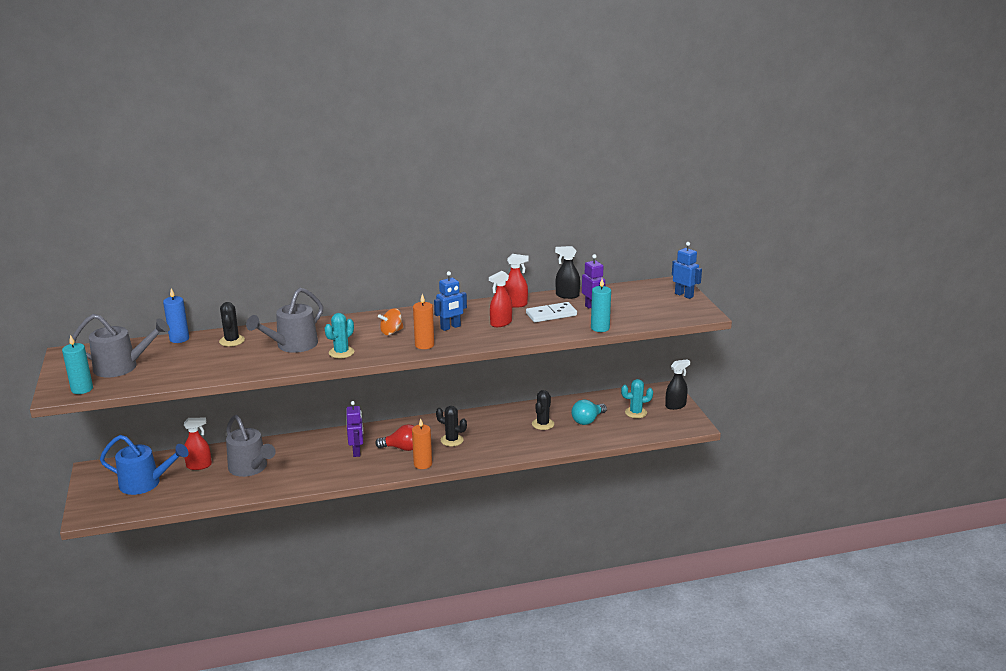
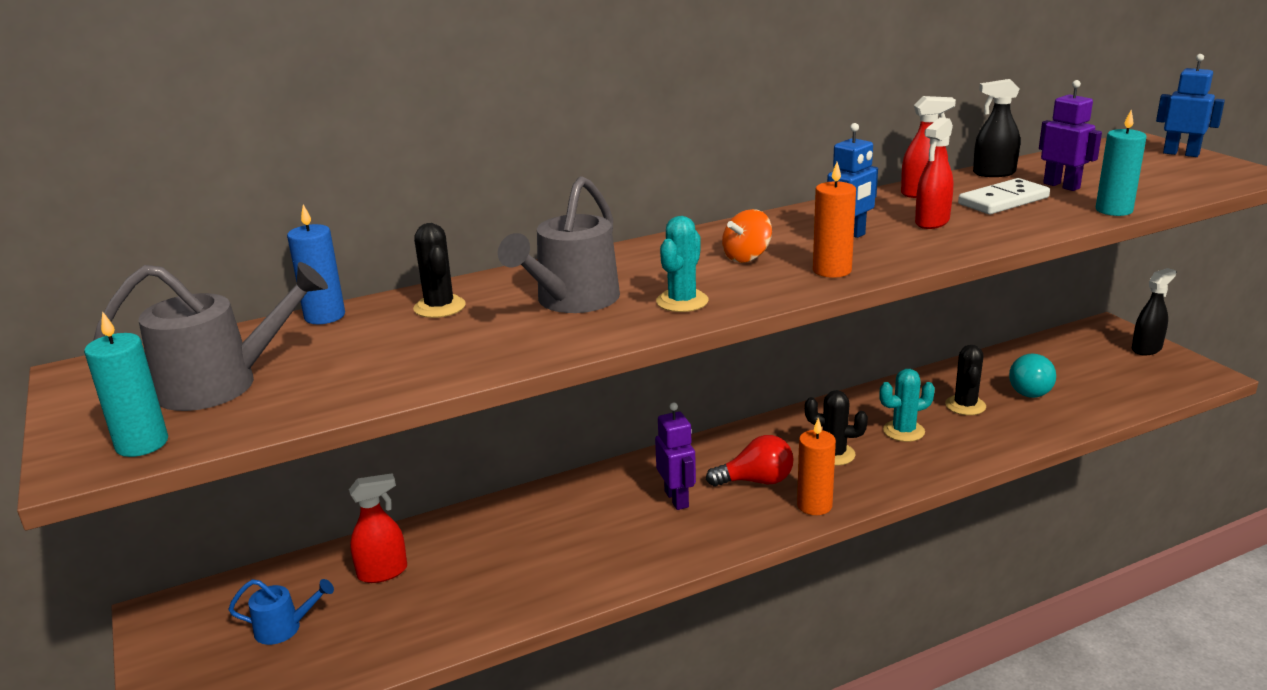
camera: 10 degrees left, 0 degrees up
(146, 483) = (285, 628): blue watering can -> blue watering can, size x0.54
(251, 468) = (490, 562): grey watering can -> none
(636, 412) = (1096, 367): turquoise cactus -> turquoise cactus (903, 431)

